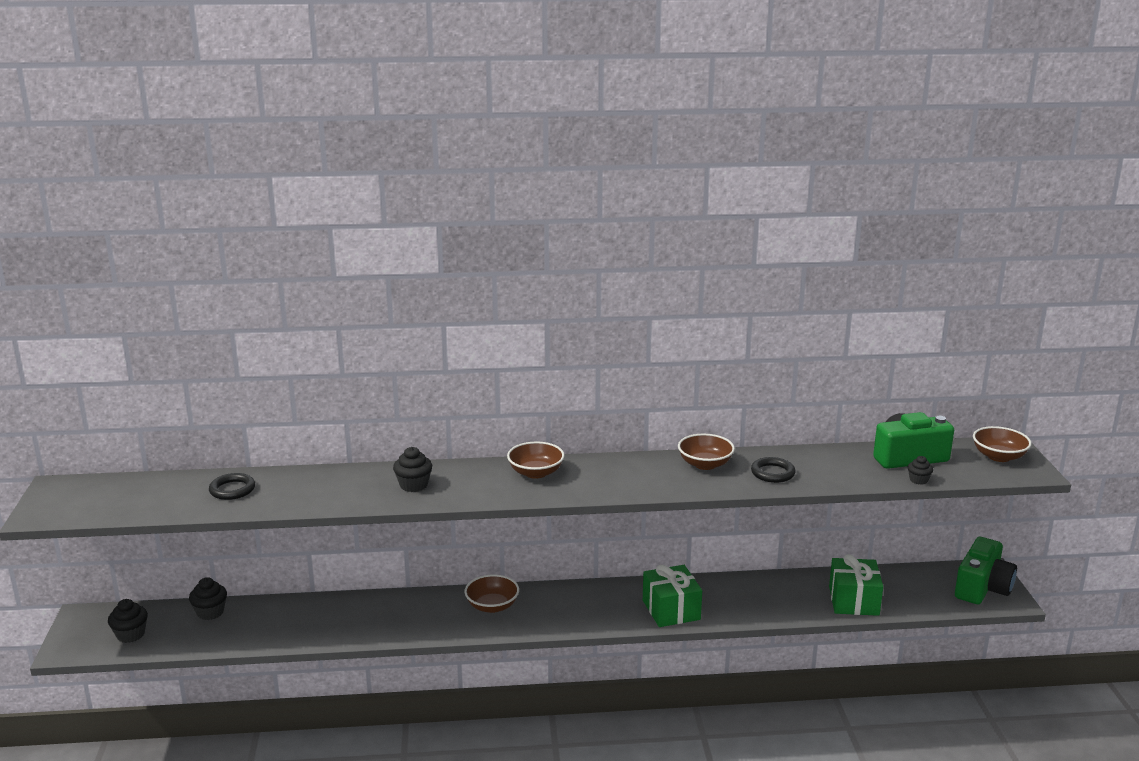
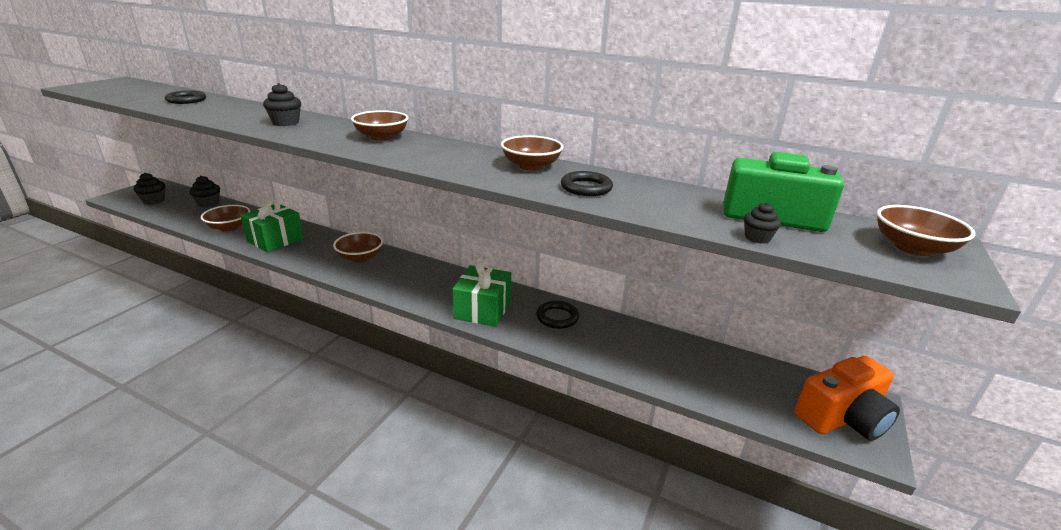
camera: 30 degrees right, 5 degrees up
(295, 629) = (229, 227): none -> brown bowl
(736, 592) = (557, 317): none -> black ring
(853, 601) = (666, 369): green gift -> green gift (275, 240)
(982, 588) = (842, 417): green camera -> orange camera

